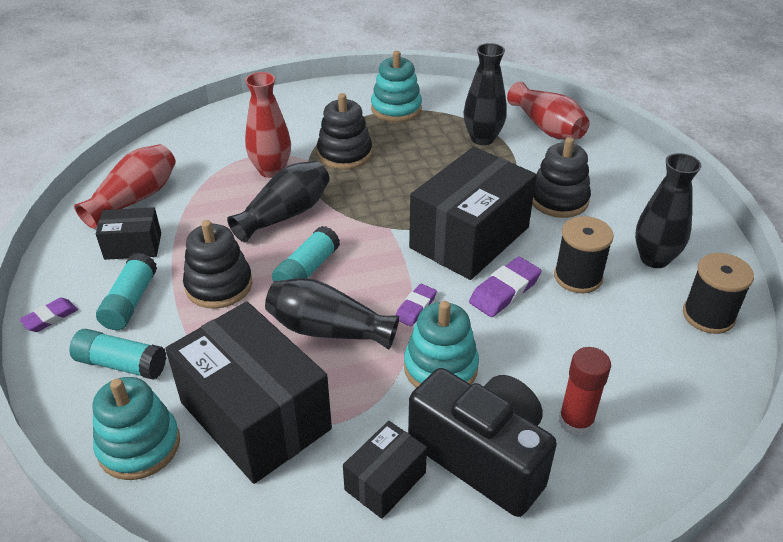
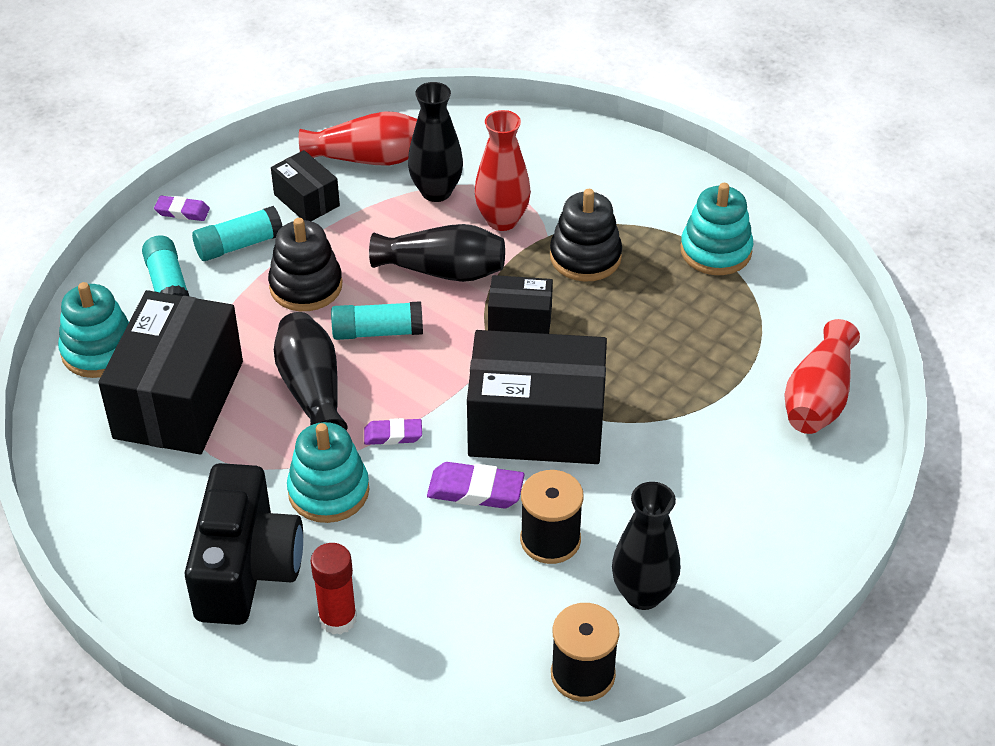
camera: 55 degrees right, 5 degrees up
(385, 481) = (173, 517): black box -> black box (520, 320)
(482, 138) = (732, 351): black vase -> black vase (436, 192)
(558, 200) = (675, 469): black stacking toy -> none

